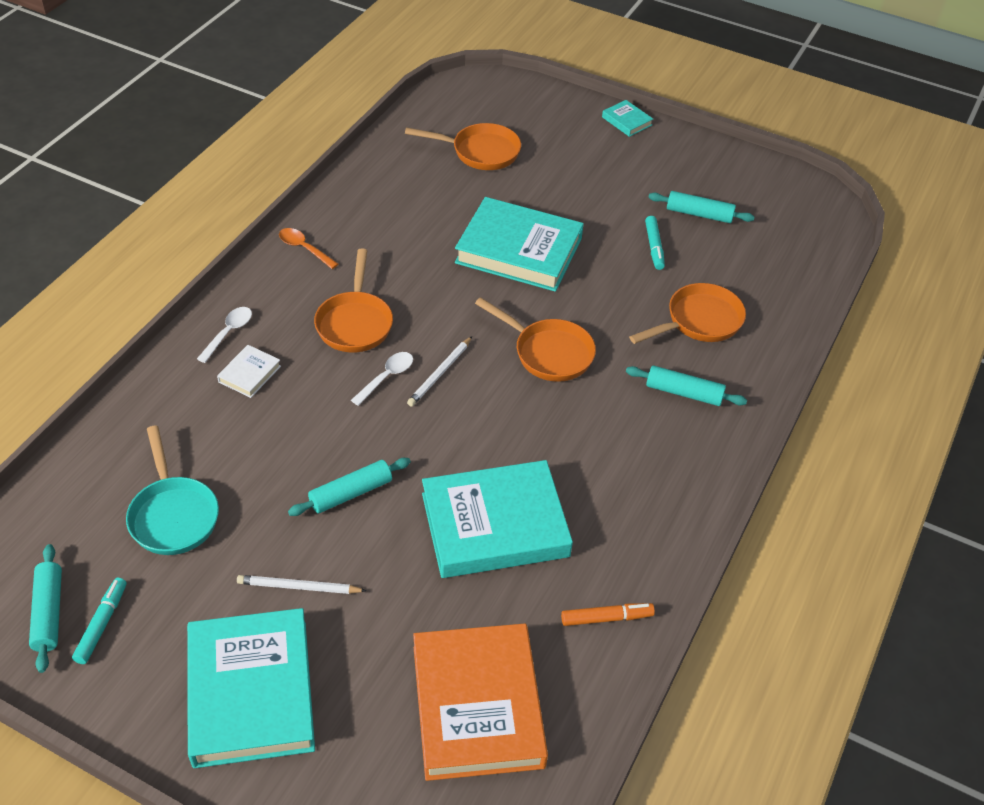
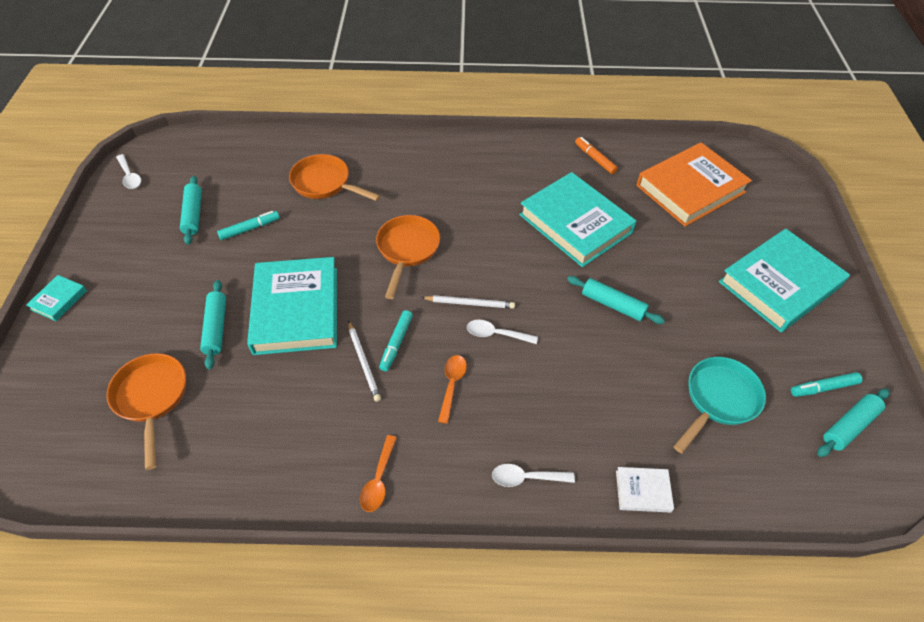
camera: 115 degrees left, 5 degrees up
(249, 374) = (559, 431): white book -> white book (643, 491)
(299, 587) = (700, 297): white pencil -> white pencil (364, 362)
(355, 323) = (452, 385): orange pan -> orange spoon
(430, 303) = (396, 343): none -> turquoise marker
(684, 393) = (401, 173): turquoise rolling pin -> turquoise rolling pin (216, 328)
(787, 183) = (130, 176): none -> white spoon

